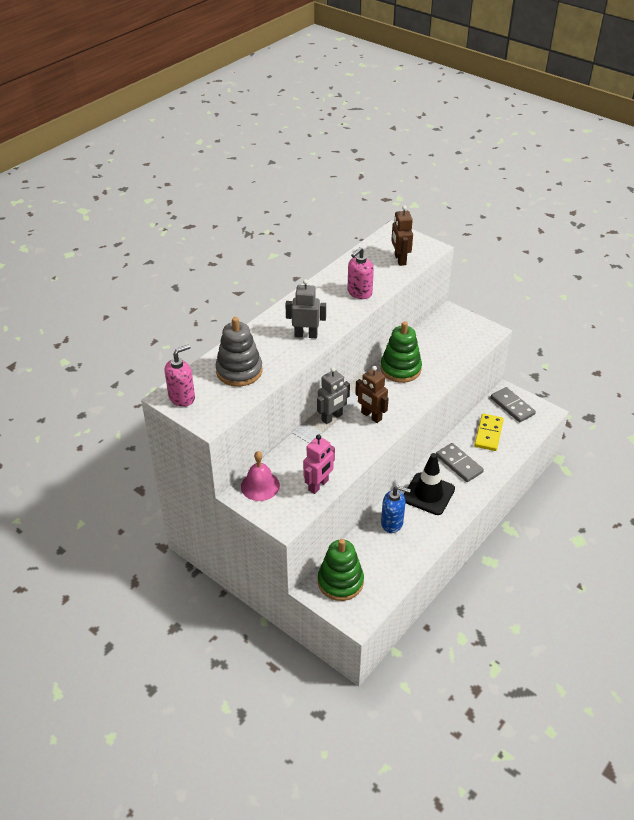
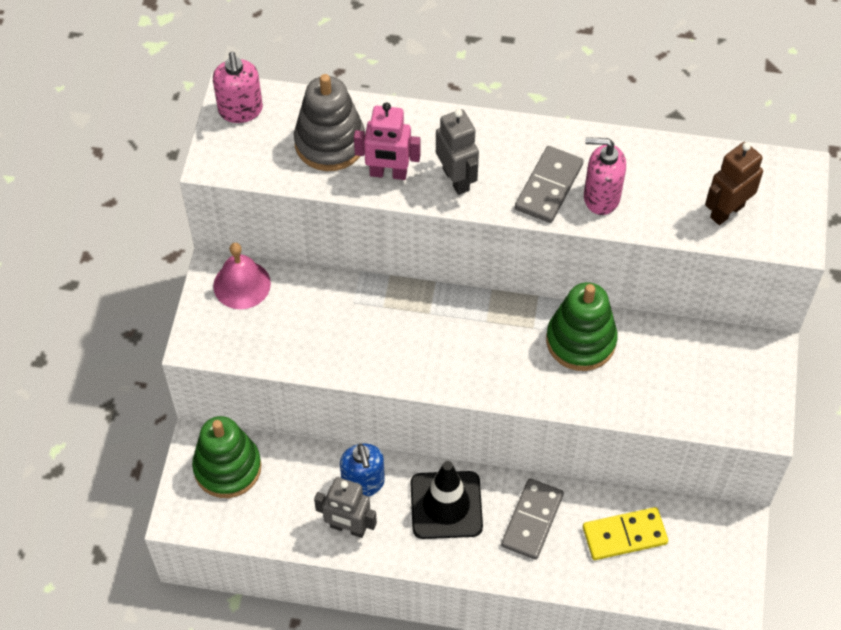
camera: 60 degrees right, 15 degrees up
(182, 397) = (240, 110): pink soap dispenser -> pink soap dispenser turned 60 degrees clockwise
(318, 485) = (282, 349): pink robot -> pink robot (388, 173)
(332, 417) = (419, 303): grey robot -> grey robot (348, 528)
(371, 416) = (453, 349): brown robot -> none
(512, 406) = (711, 545): grey domino -> grey domino (549, 187)

